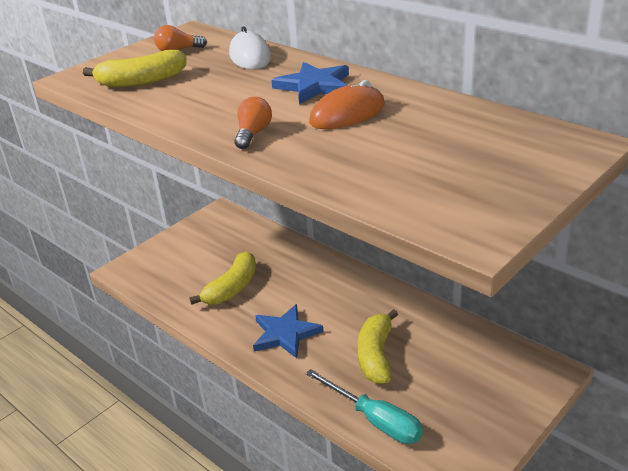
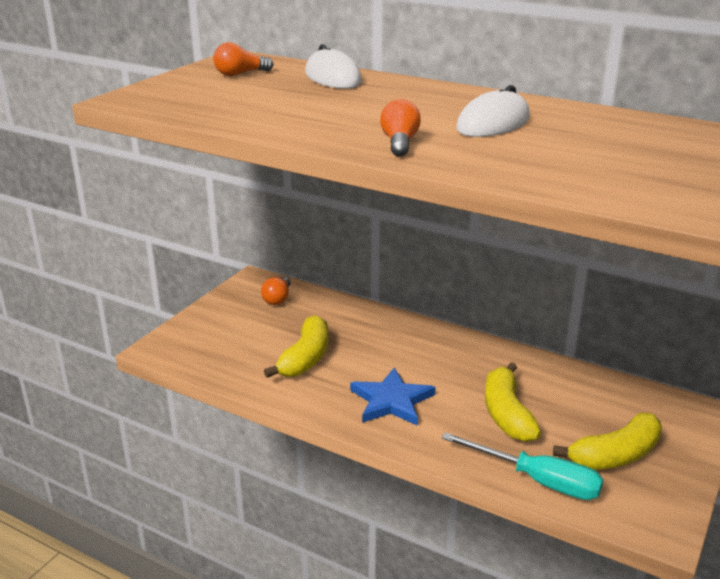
camera: 15 degrees left, 5 degrees down
(142, 81) = (218, 101): yellow banana -> yellow banana (615, 455)
(231, 231) = (277, 299): none -> orange light bulb
(314, 86) = (432, 101): blue star -> none
(347, 114) = (493, 123): orange mouse -> white mouse

